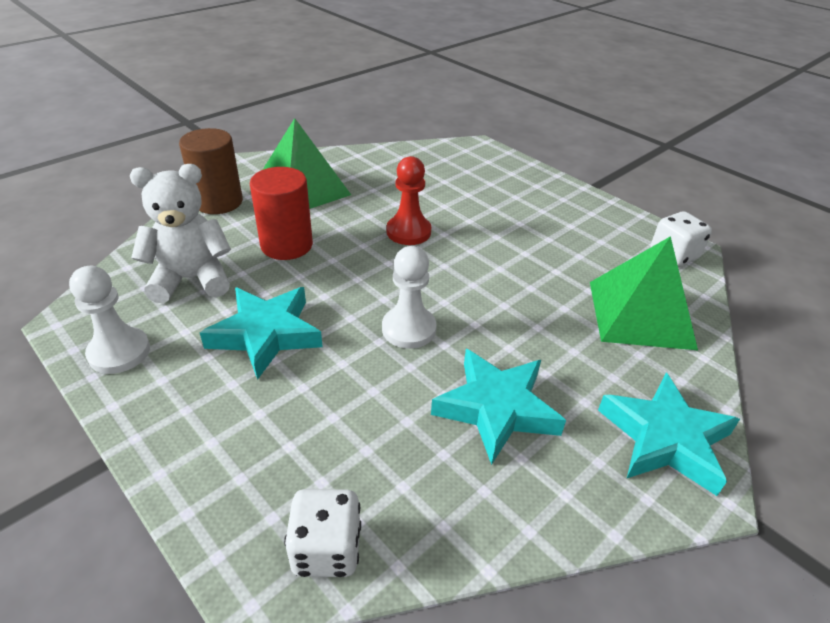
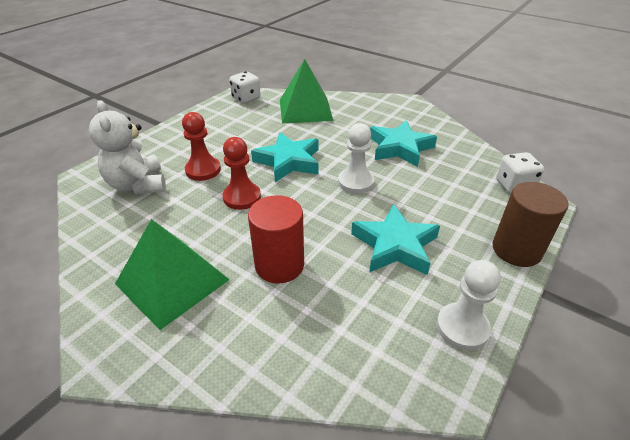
camera: 100 degrees left, 0 degrees up
(192, 279) = (352, 317): white teddy bear -> white teddy bear (138, 185)
(218, 202) = (206, 350): brown cylinder -> brown cylinder (516, 250)
(472, 209) = (203, 170): none -> red pawn
(665, 438) = (388, 107): turquoise star -> turquoise star (288, 161)

